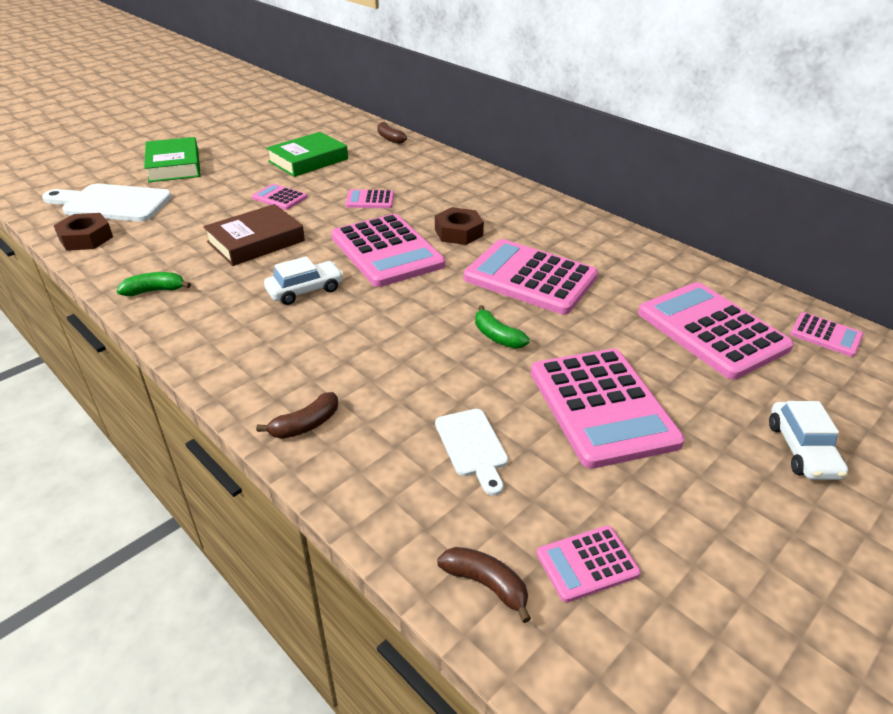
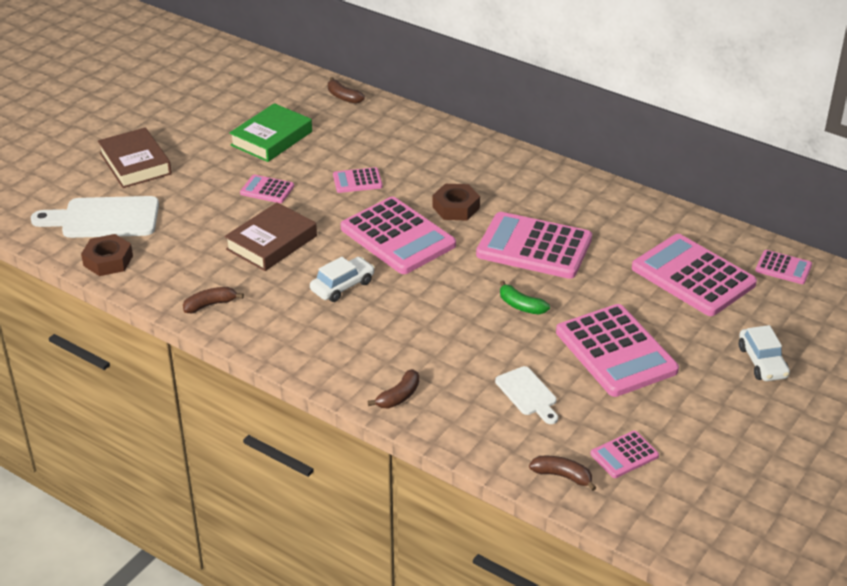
camera: 10 degrees left, 0 degrees up
(155, 291) = (210, 305): green banana -> brown banana
(174, 166) = (135, 163): green book -> brown book

